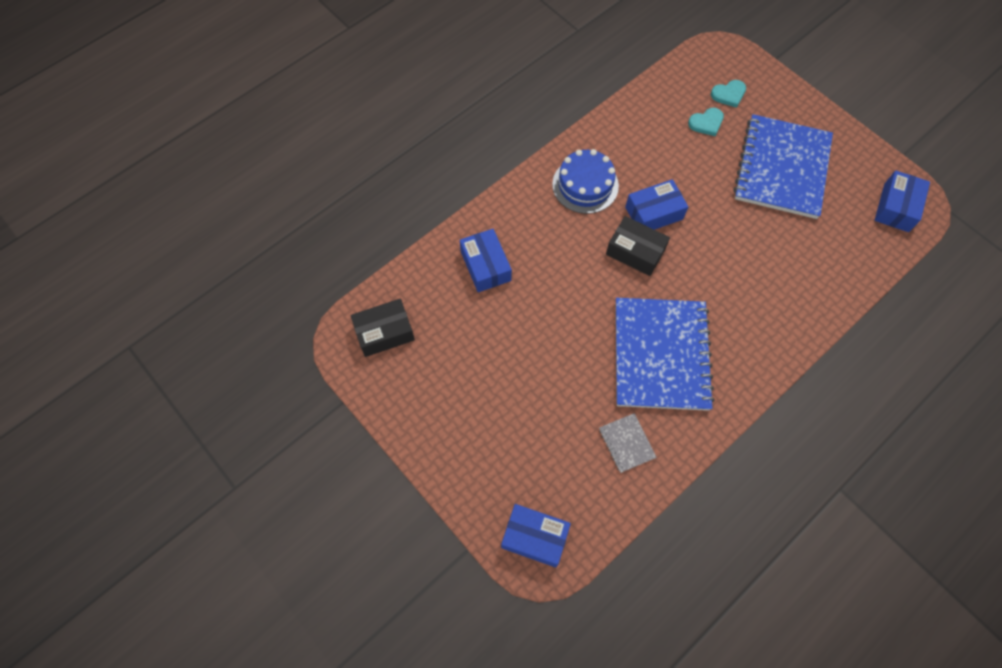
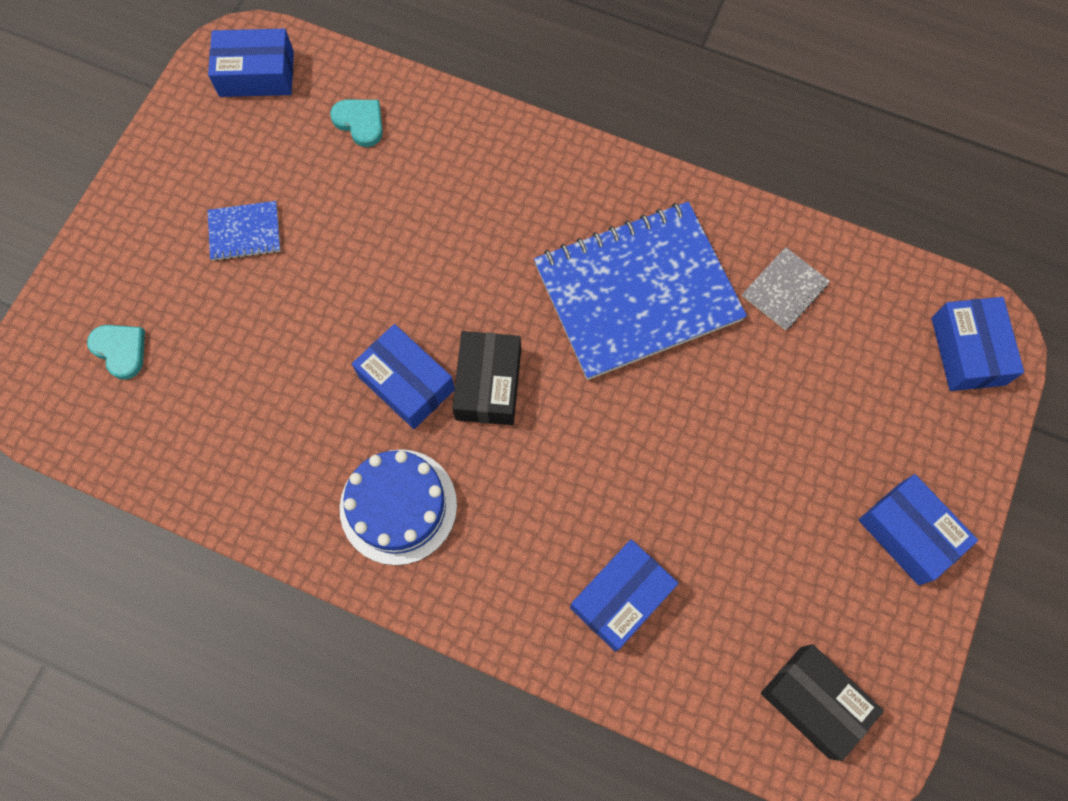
camera: 115 degrees left, 5 degrees up
(442, 431) = (909, 533): none -> blue box
(706, 123) = (195, 365): turquoise heart -> turquoise heart (360, 122)
(782, 168) = (245, 232): blue notebook -> blue notebook, size x0.41

